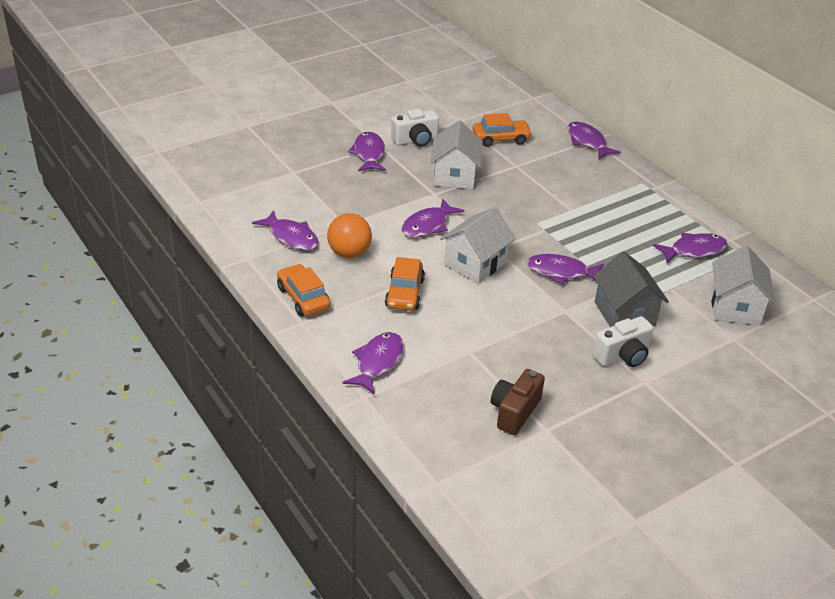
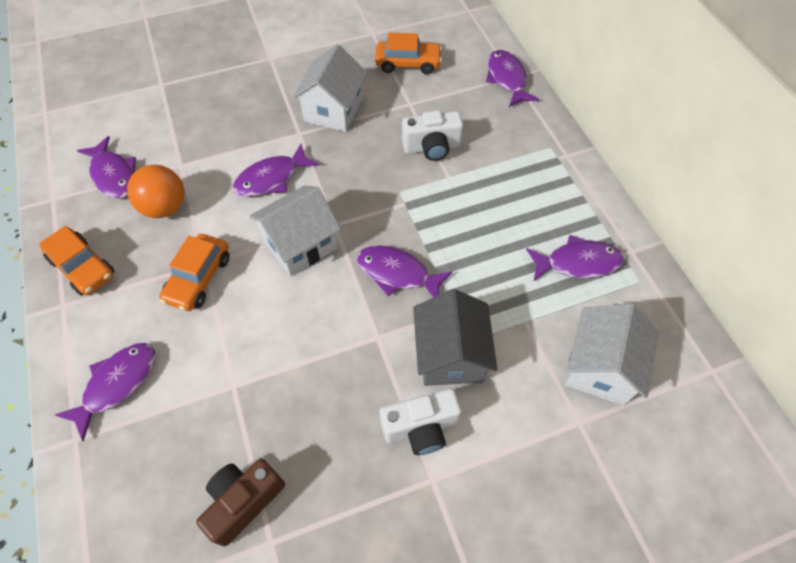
camera: 15 degrees right, 20 degrees up
(303, 298) = (83, 267): orange car -> orange car turned 150 degrees clockwise
(369, 154) = (253, 68): purple fish -> none
(415, 140) = (312, 55): white camera -> white camera (432, 147)

